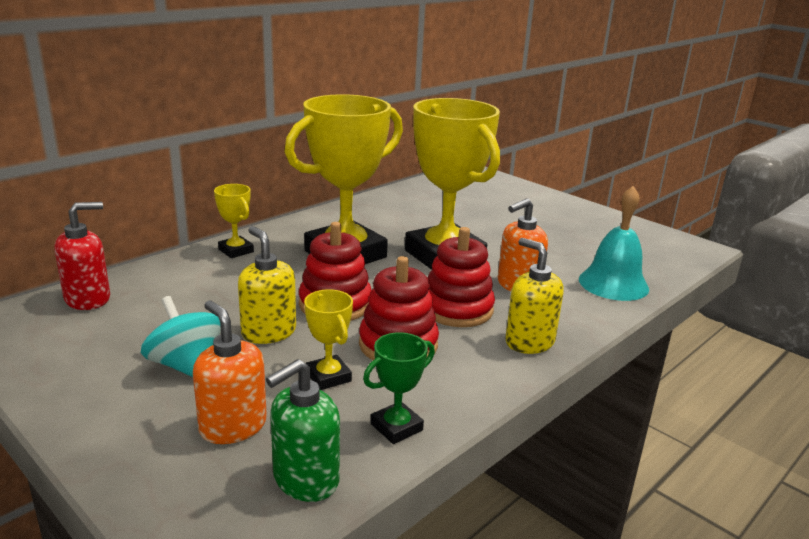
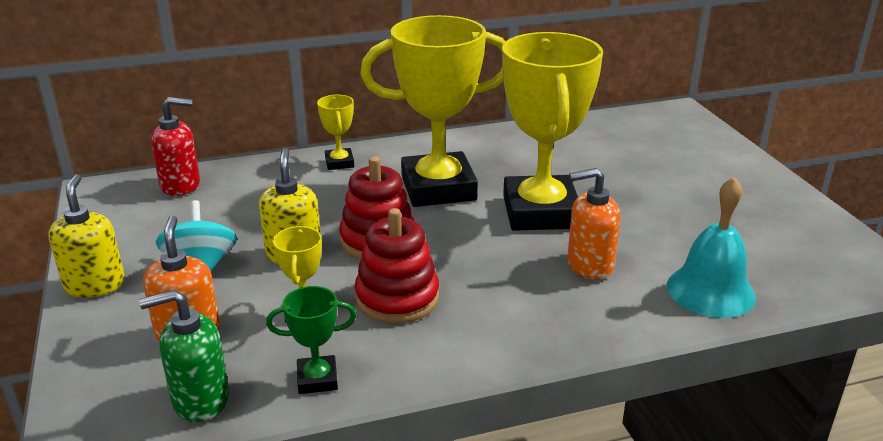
camera: 30 degrees right, 5 degrees up
(457, 309) = (493, 276): red stacking toy -> none
(529, 342) = (534, 332): yellow soap dispenser -> yellow soap dispenser (95, 285)

